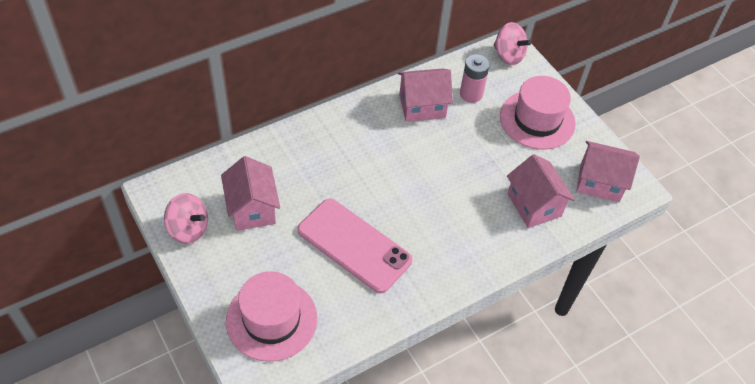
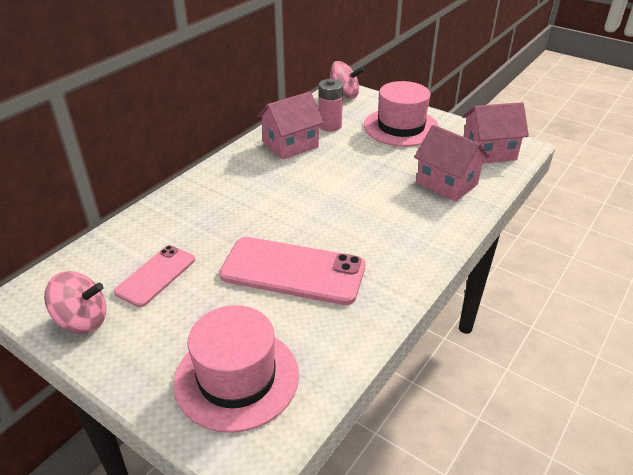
camera: 20 degrees left, 15 degrees down
(252, 209) = (156, 275): pink house -> pink phone

